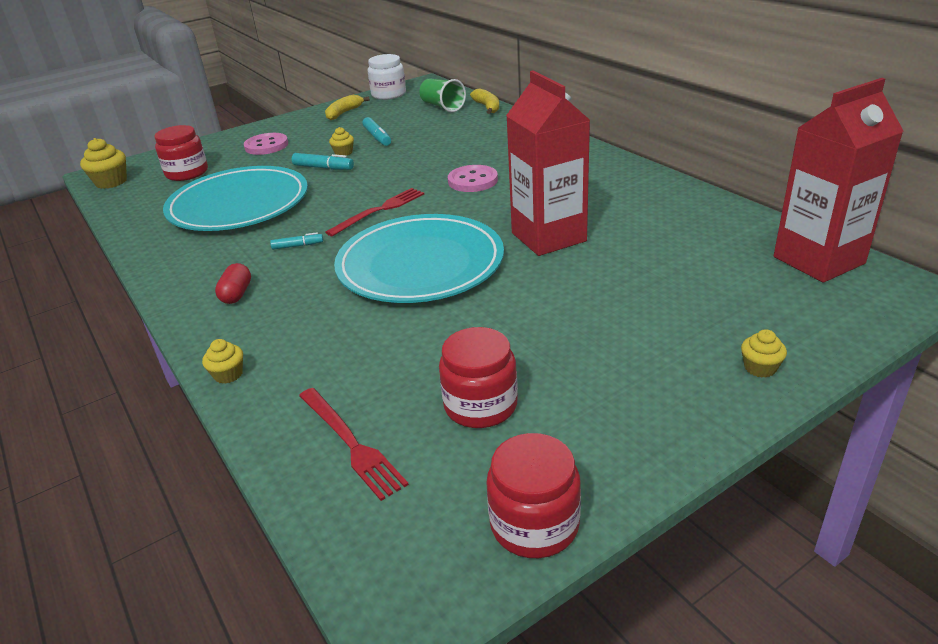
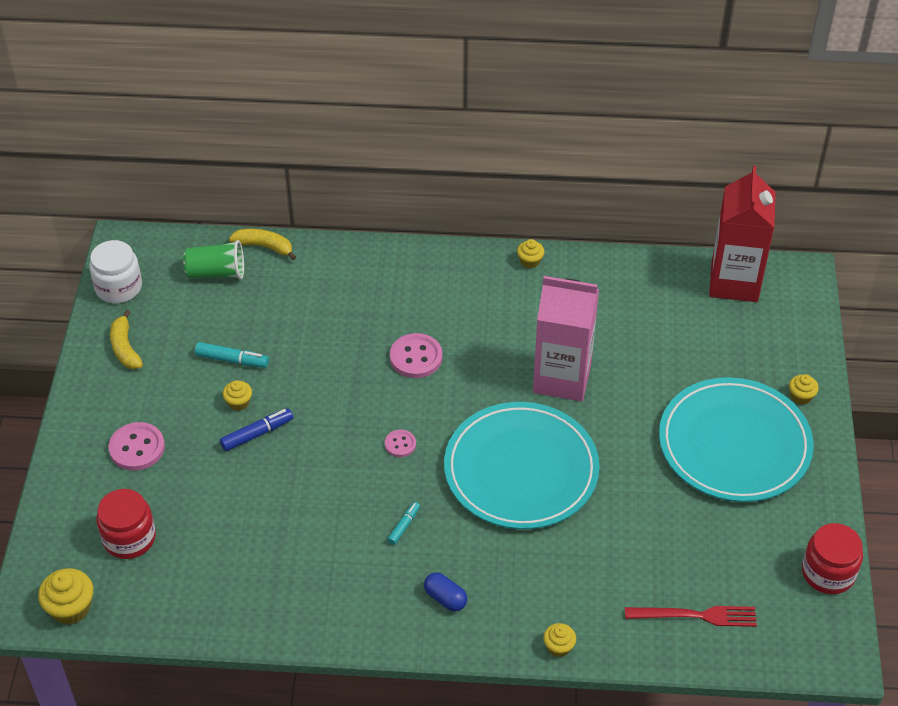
camera: 55 degrees left, 15 degrees up
(237, 294) = (445, 598): red capsule -> blue capsule
(239, 205) = (267, 529): turquoise plate -> turquoise plate (734, 444)
(323, 168) = (257, 434): turquoise marker -> blue marker
(379, 211) = (400, 444): red fork -> pink button
(480, 405) = (717, 536): red jar -> none
(548, 237) = (562, 378): red carton -> pink carton
(643, 174) = (530, 261): none -> yellow cupcake

